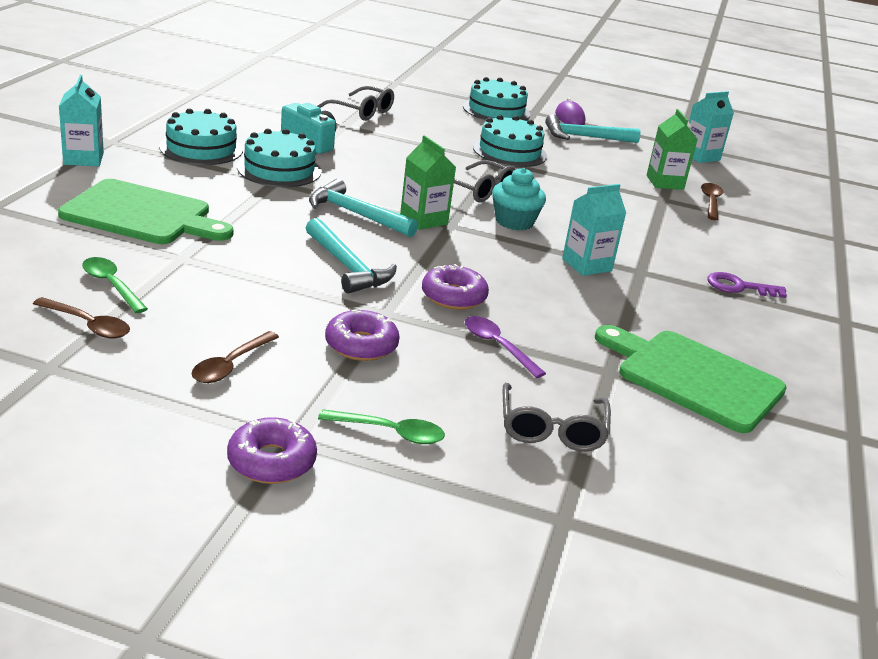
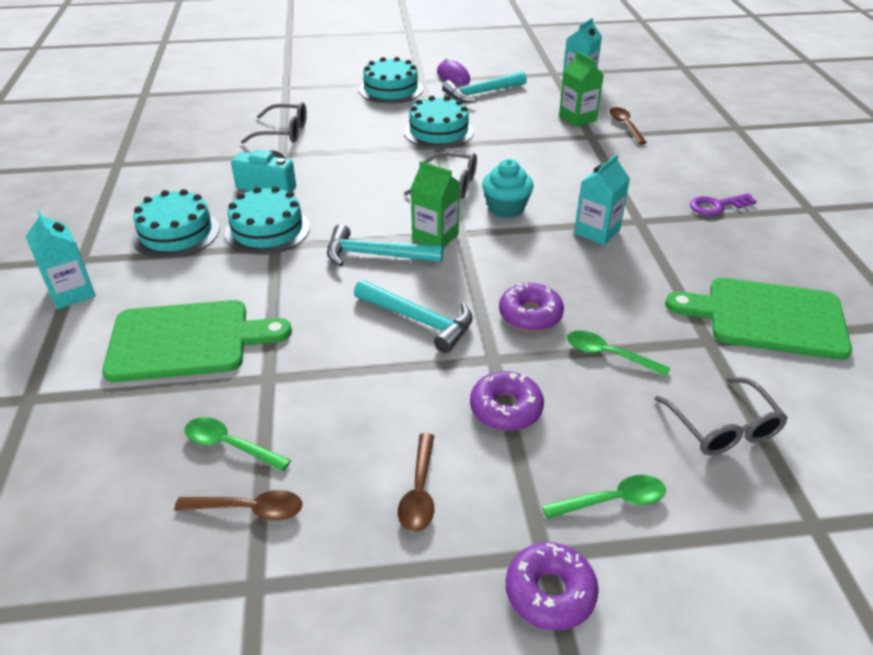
camera: 20 degrees left, 10 degrees up
(497, 346) = (609, 355): purple spoon -> green spoon

